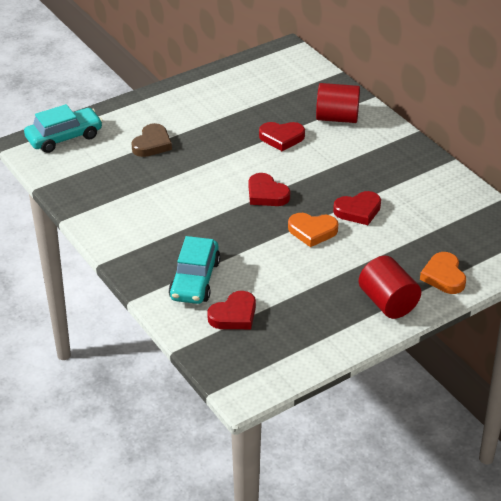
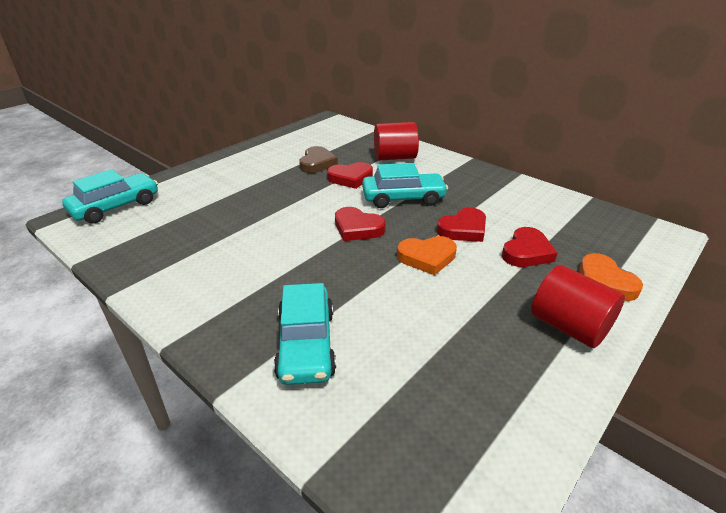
camera: 15 degrees left, 5 degrees down
(152, 144) = (217, 200): brown heart -> brown heart (317, 163)
(234, 315) = (380, 388): red heart -> red heart (526, 252)
(321, 170) = (403, 198): none -> turquoise car

